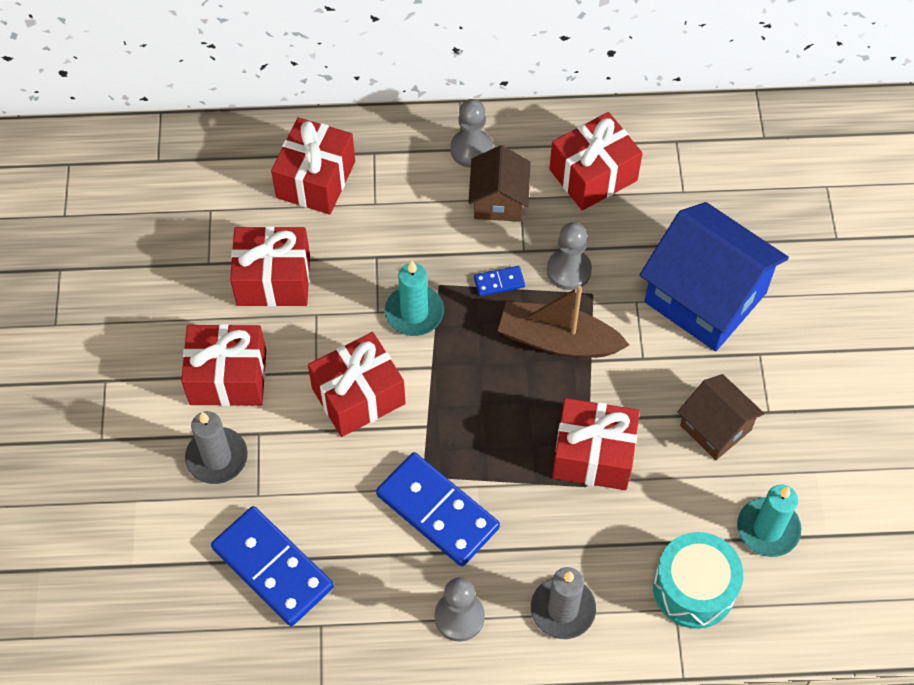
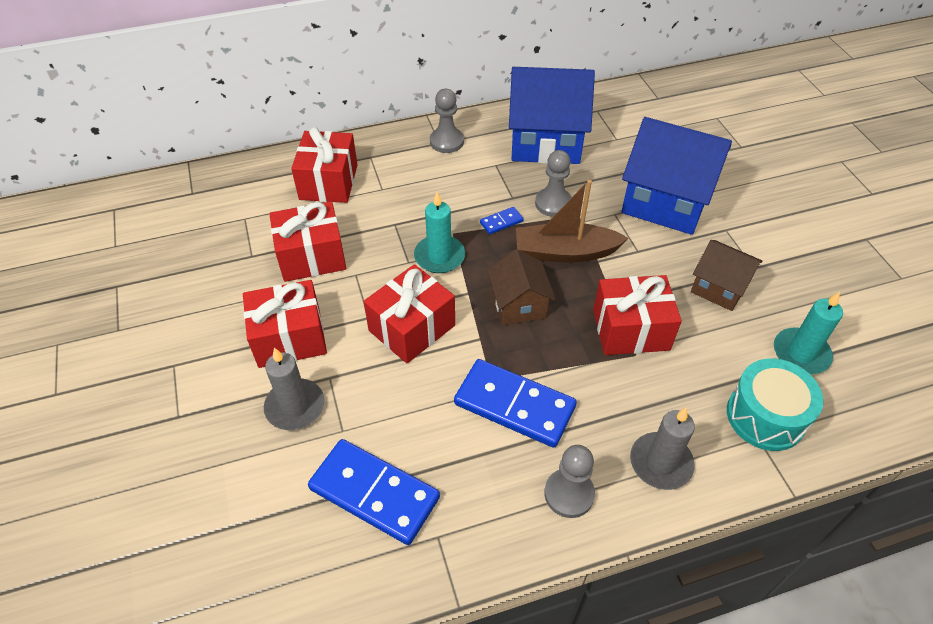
camera: 15 degrees left, 10 degrees down
(498, 200) = (480, 169): brown house -> brown house (519, 304)
(593, 175) = (545, 141): red gift -> blue house

